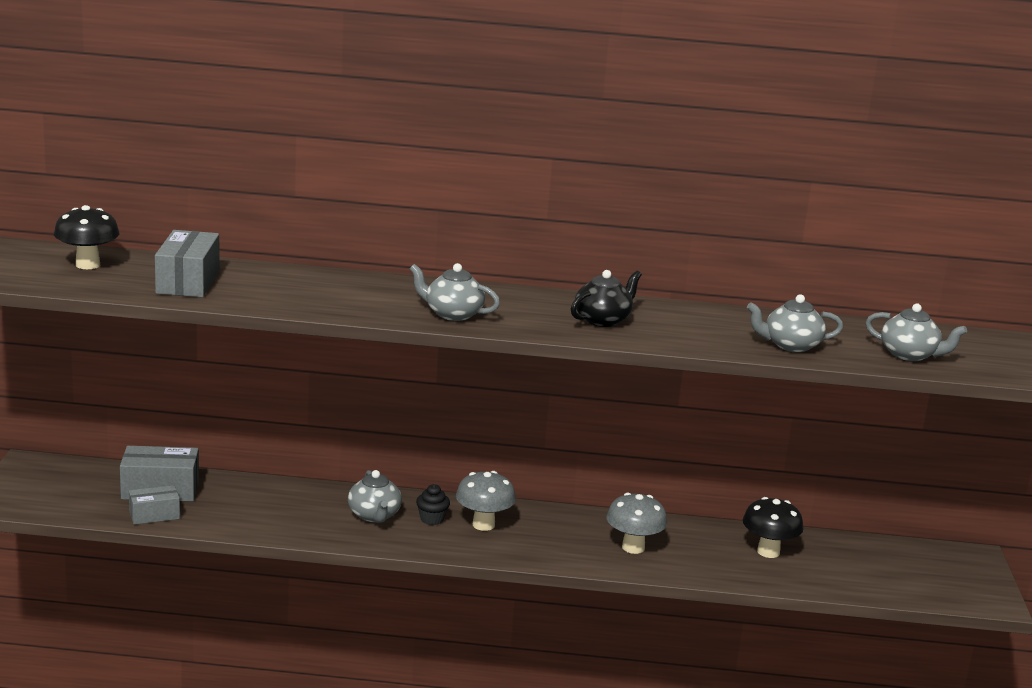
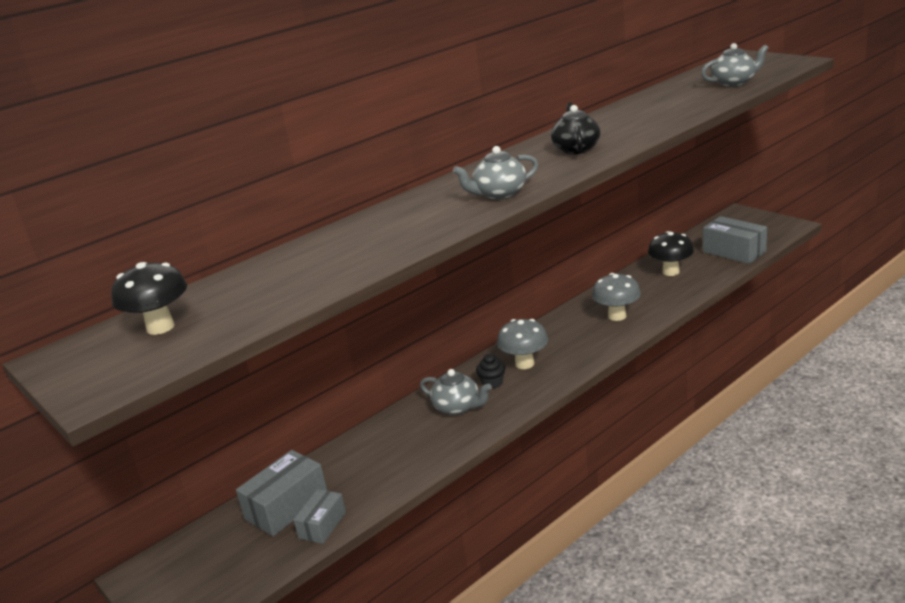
camera: 40 degrees left, 5 degrees up
(188, 282) = (277, 286): grey box -> grey box (734, 252)
(791, 345) = (685, 107): grey teapot -> none

